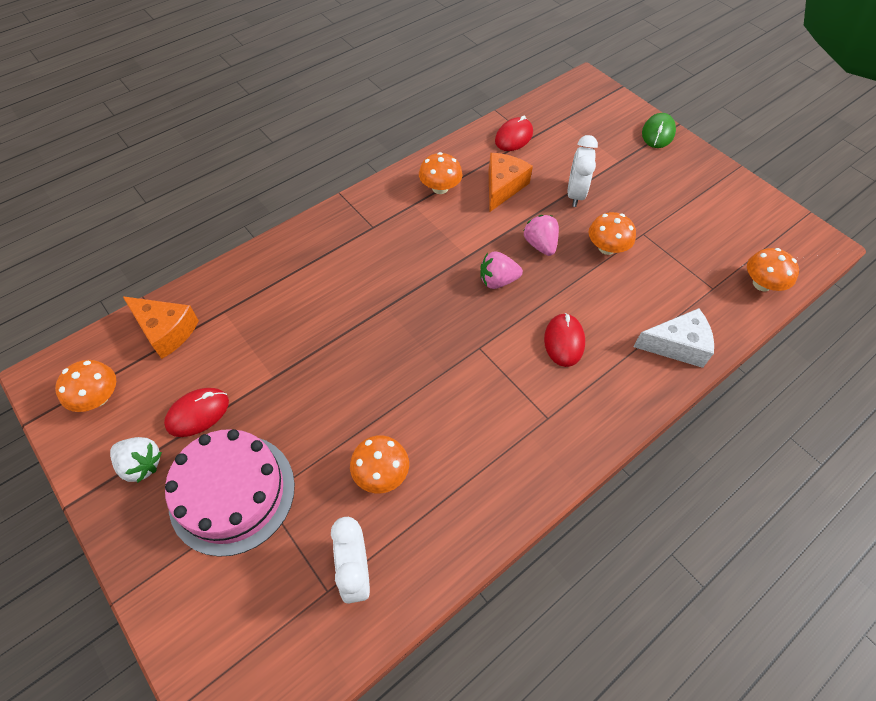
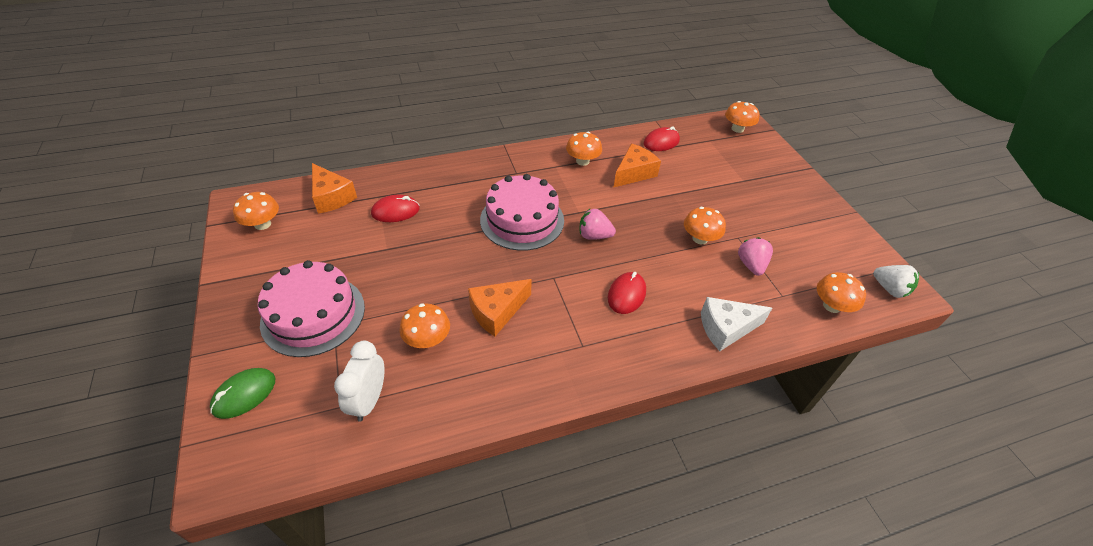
camera: 20 degrees right, 10 degrees down
(141, 464) = (264, 275): white strawberry -> white strawberry (889, 289)
(198, 413) = (321, 255): red mouse -> red mouse (395, 211)
(410, 287) = (522, 220): none -> pink cake
(439, 411) = (497, 312): none -> orange cheese
(540, 245) = (643, 221): pink strawberry -> pink strawberry (751, 265)
(575, 194) = (692, 193): white clock -> none
(585, 96) = (737, 129): none -> orange mushroom
(658, 133) = (789, 169): green mouse -> green mouse (244, 394)
(677, 345) = (726, 328): white cheese -> white cheese turned 150 degrees clockwise

